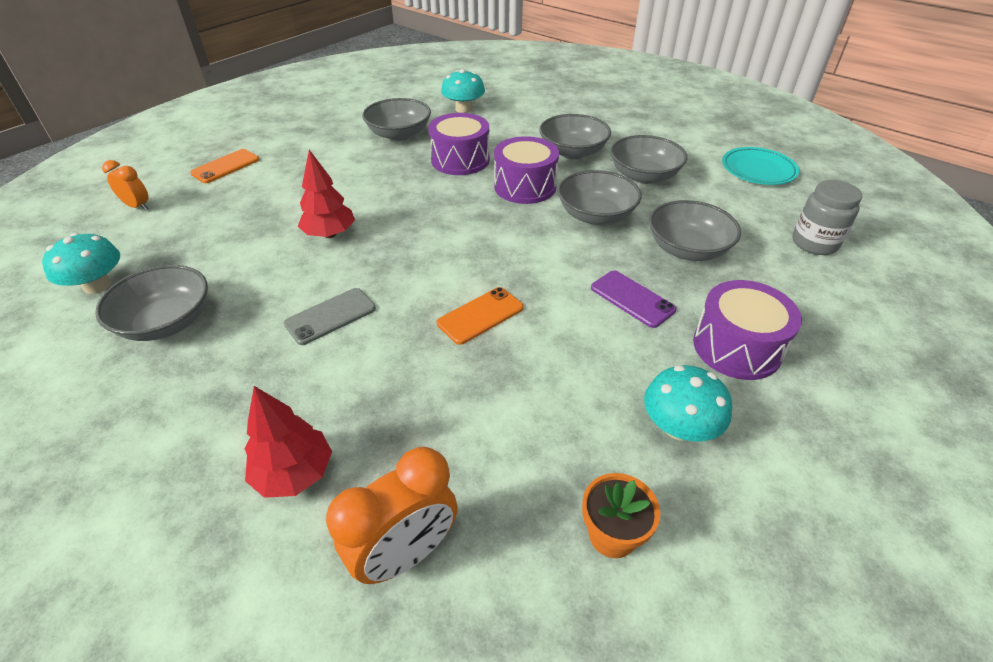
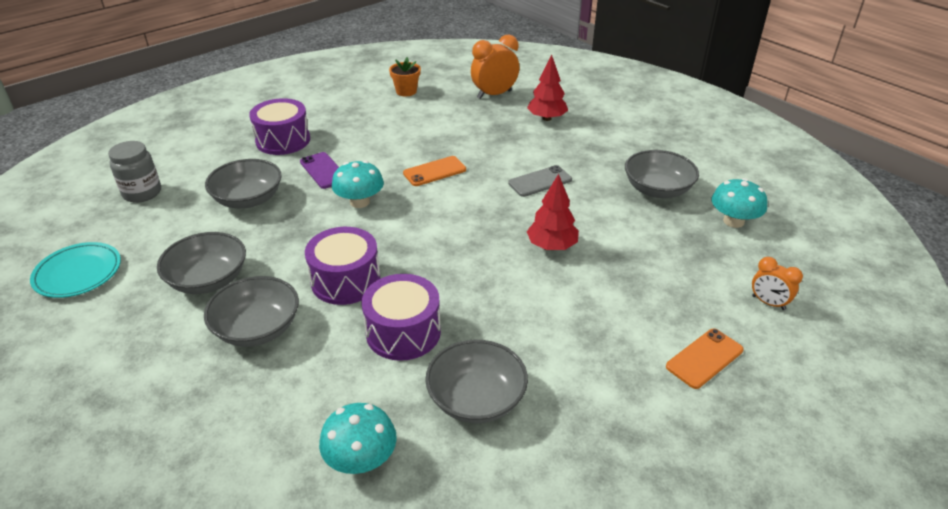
camera: 170 degrees left, 5 degrees down
(596, 215) = (298, 238): grey bowl -> none
(679, 427) = (349, 115): turquoise mushroom -> turquoise mushroom (360, 202)

